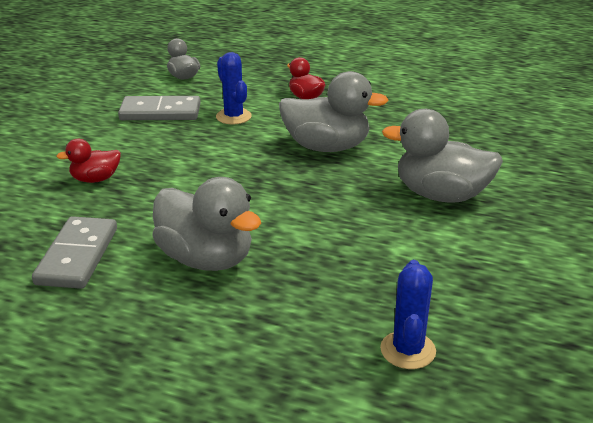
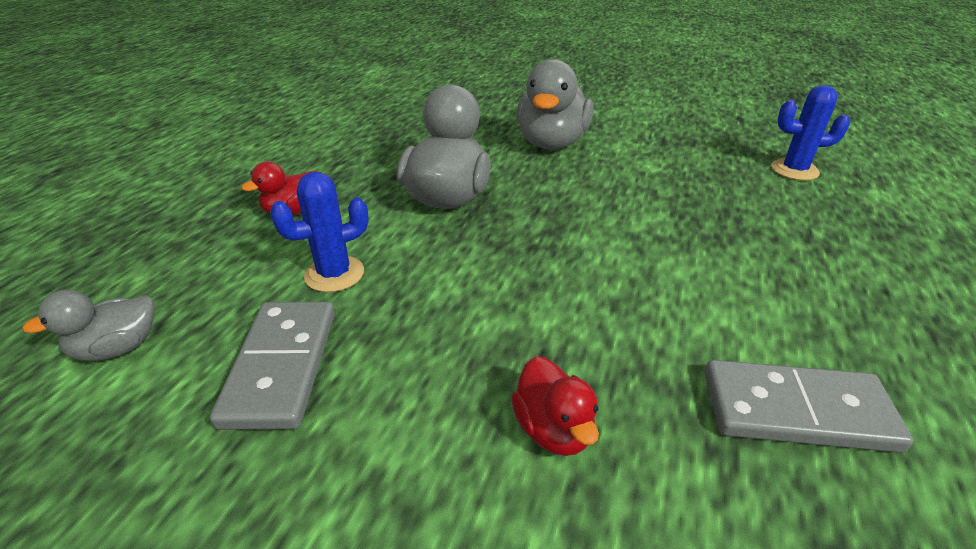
camera: 90 degrees left, 5 degrees up
(206, 259) = (731, 279): grey duck -> none

